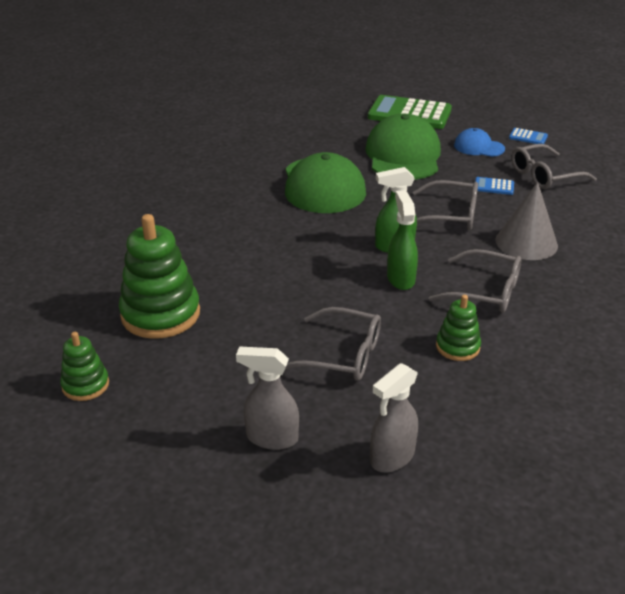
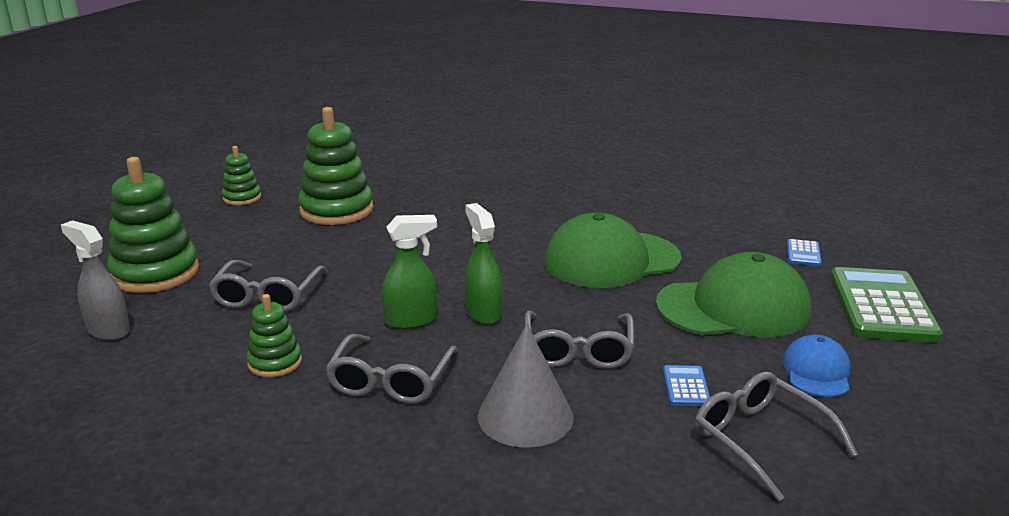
camera: 80 degrees right, 10 degrees down
(271, 438) = (155, 273): grey spray bottle -> green stacking toy
(528, 137) = (905, 424): blue calculator -> blue calculator (803, 253)

